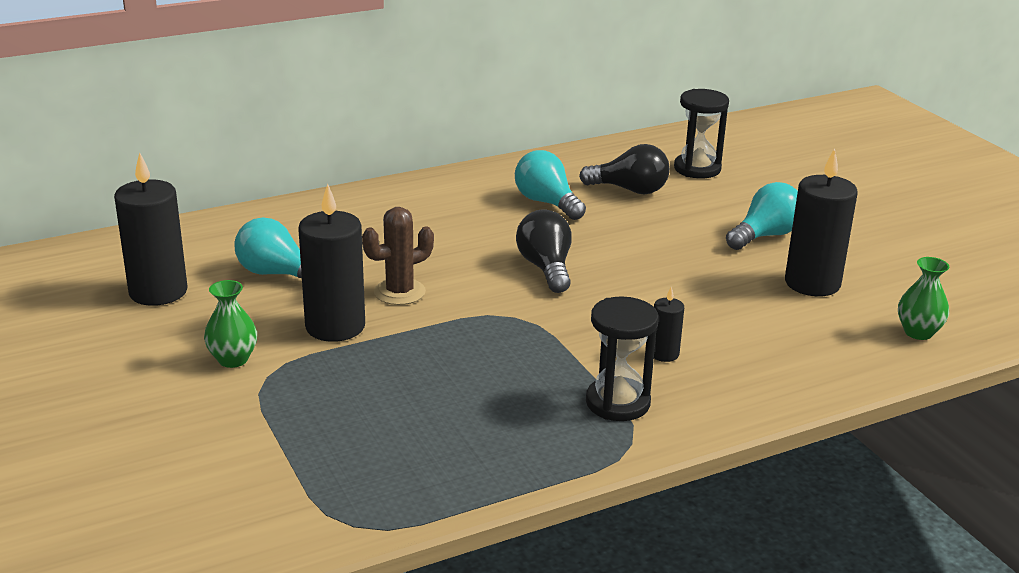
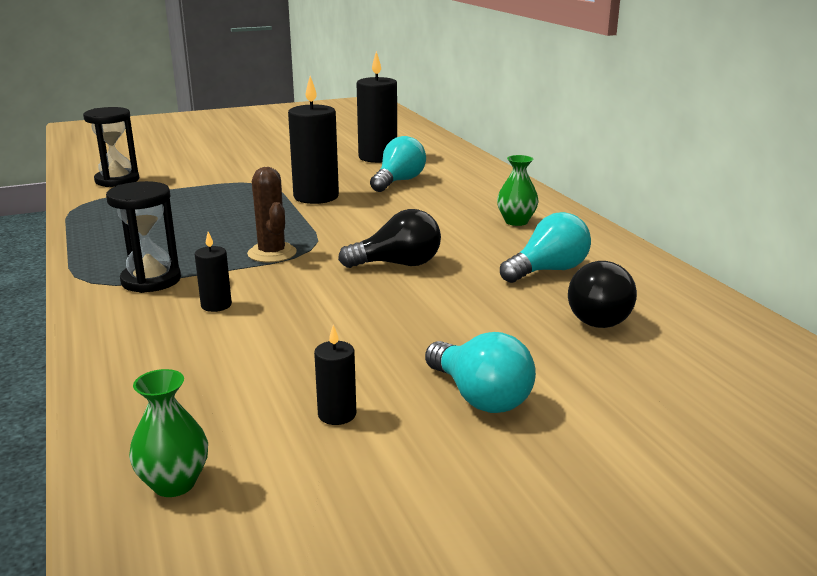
camera: 95 degrees right, 5 degrees down
(233, 359) = (284, 175): green vase -> green vase (516, 221)
(399, 292) = (363, 213): brown cactus -> brown cactus (272, 253)
(697, 169) = (695, 369): black hourglass -> black hourglass (117, 180)
(812, 283) = (337, 414): black candle -> black candle, size x0.49

